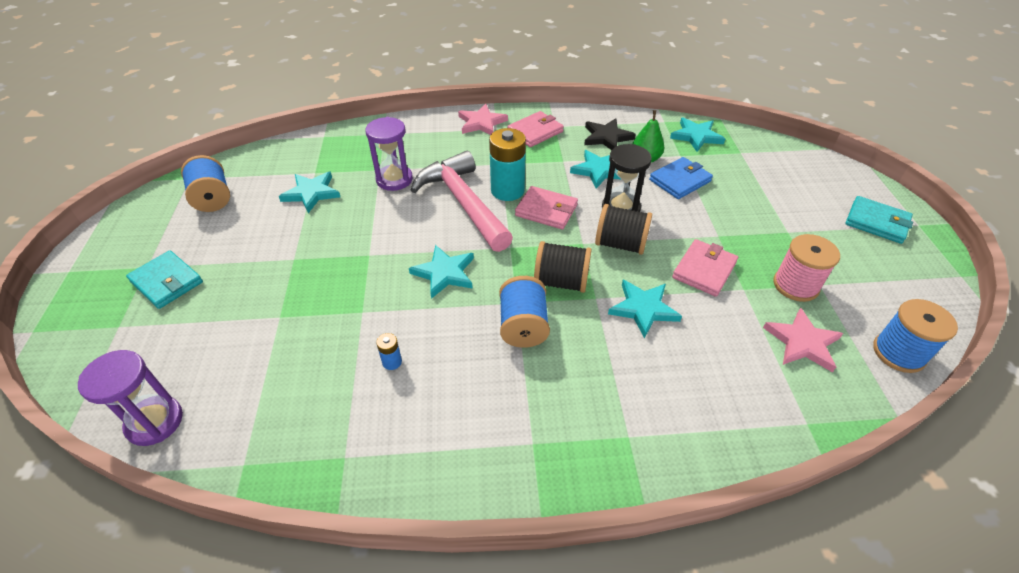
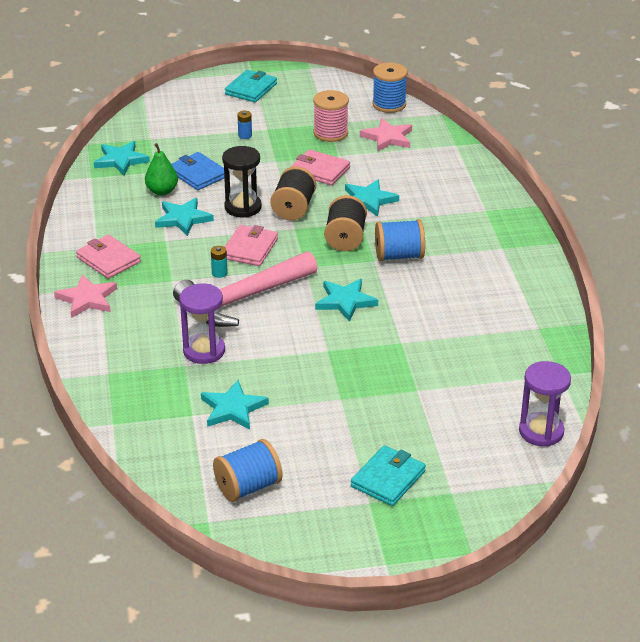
camera: 95 degrees left, 10 degrees down
(392, 362) = (451, 318): blue battery -> blue battery (245, 135)
(507, 190) = (219, 273): turquoise battery -> turquoise battery, size x0.44
(606, 137) = (121, 213): black star -> none

